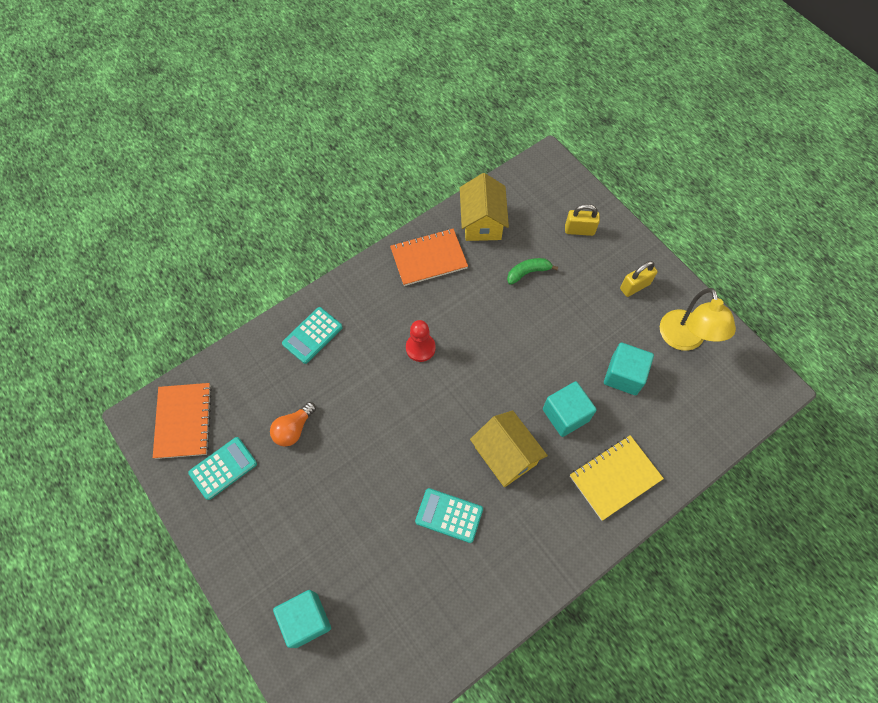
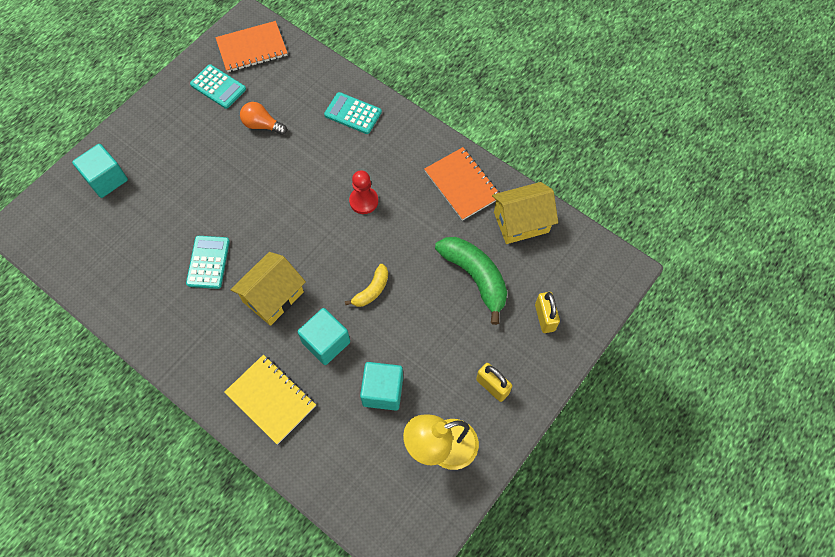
camera: 75 degrees right, 0 degrees up
(520, 362) = (372, 290): none -> yellow banana
(528, 272) = (475, 277): green banana -> green banana, size x1.83

